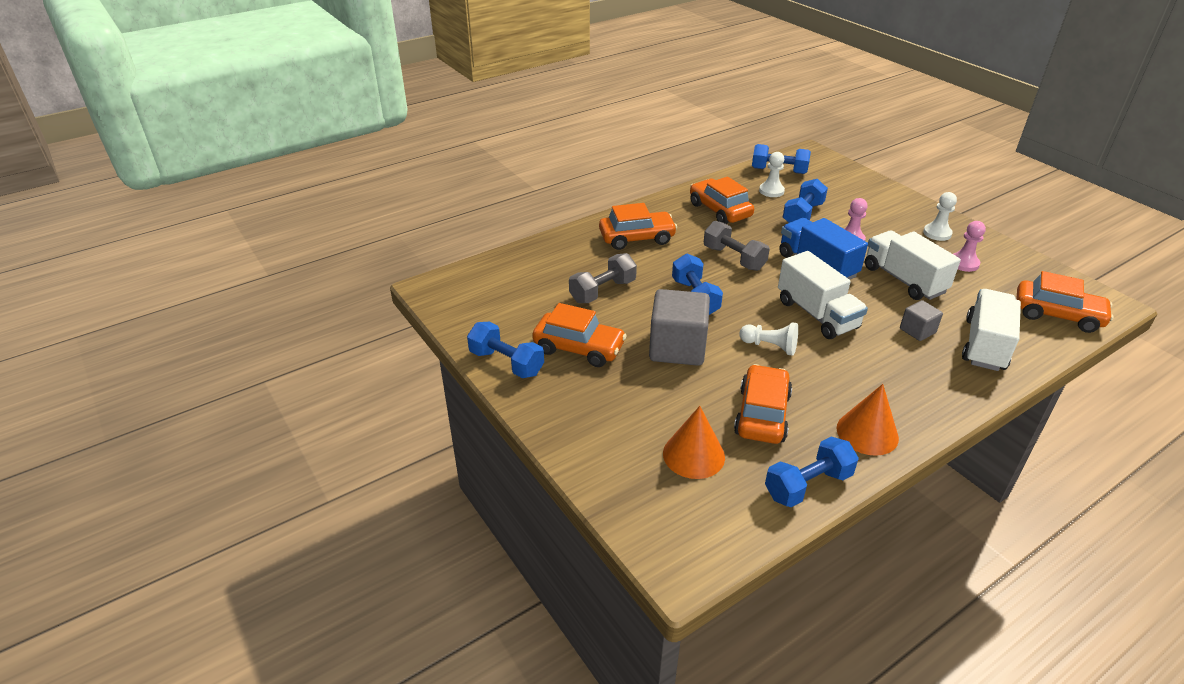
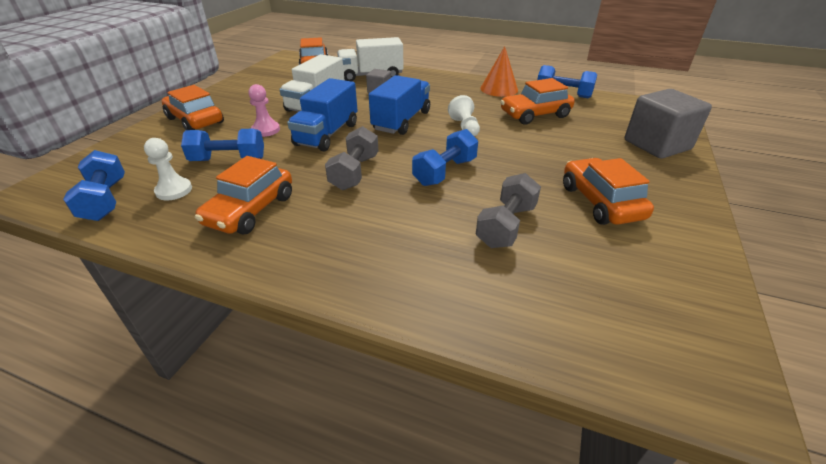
camera: 125 degrees left, 0 degrees up
(506, 363) = (687, 233): blue dumbbell -> none
(602, 291) = (506, 226): grey dumbbell -> grey dumbbell turned 75 degrees counterclockwise
(637, 238) = (373, 247): orange car -> orange car (195, 120)
(677, 348) = (522, 158): grey cube -> grey cube (657, 145)
(693, 455) = (604, 124): orange cone -> none
(817, 314) = (401, 121): white truck -> blue truck
(937, 233) = (227, 103): white pawn -> none
(964, 263) = (271, 90): pink pawn -> none

